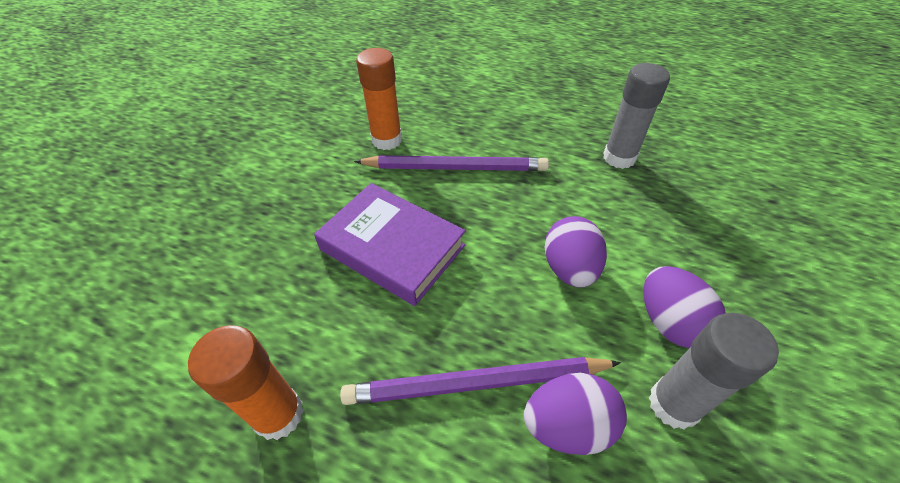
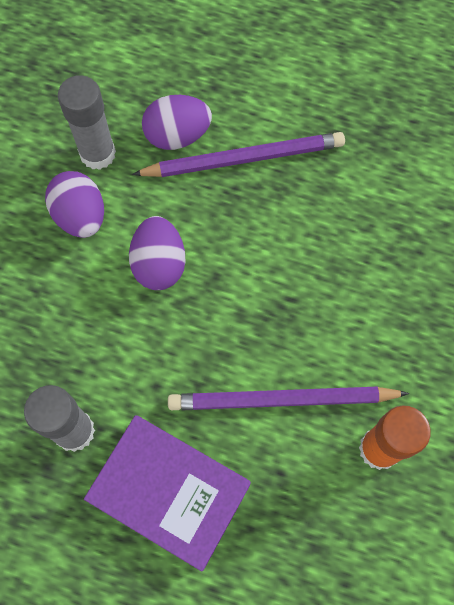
camera: 175 degrees right, 20 degrees up
(279, 414) = (386, 129): orange glue stick -> none
(392, 248) = (335, 278): purple book -> purple book (169, 492)

